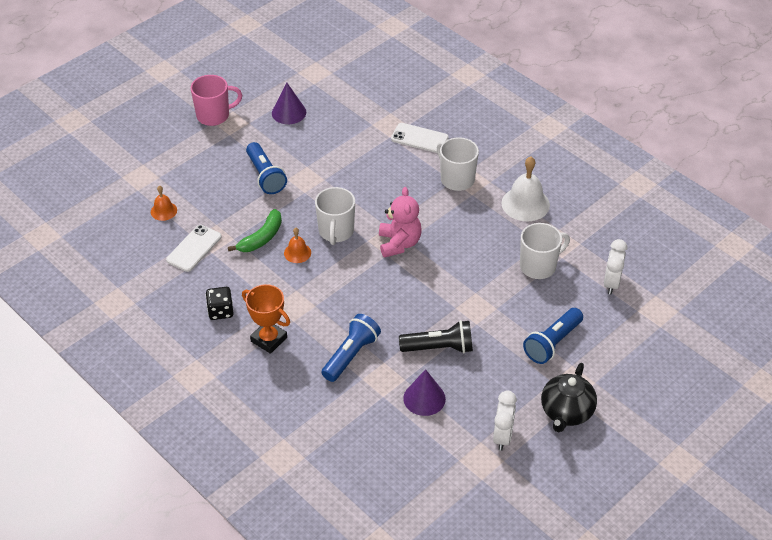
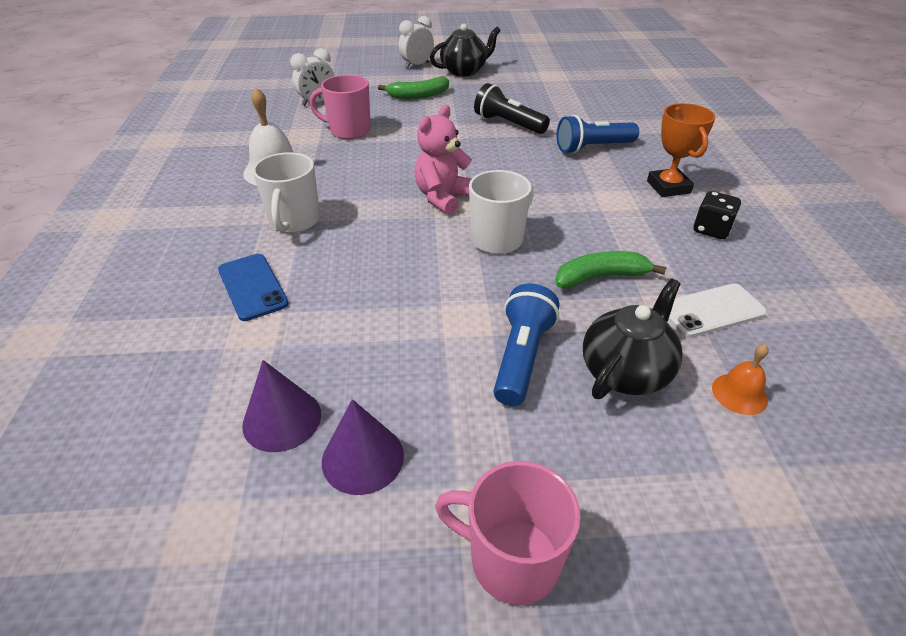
camera: 140 degrees left, 5 degrees down
(216, 194) = (625, 371): none -> black teapot
(297, 253) = (567, 241): orange bell -> none
(419, 138) = (252, 287): white phone -> blue phone
(424, 398) = (557, 108): purple cone -> purple cone (282, 419)
(502, 436) = (523, 77): white clock -> white clock (417, 65)
(539, 266) = (349, 131): white mug -> pink mug
(552, 343) = (418, 95): blue flashlight -> green banana

